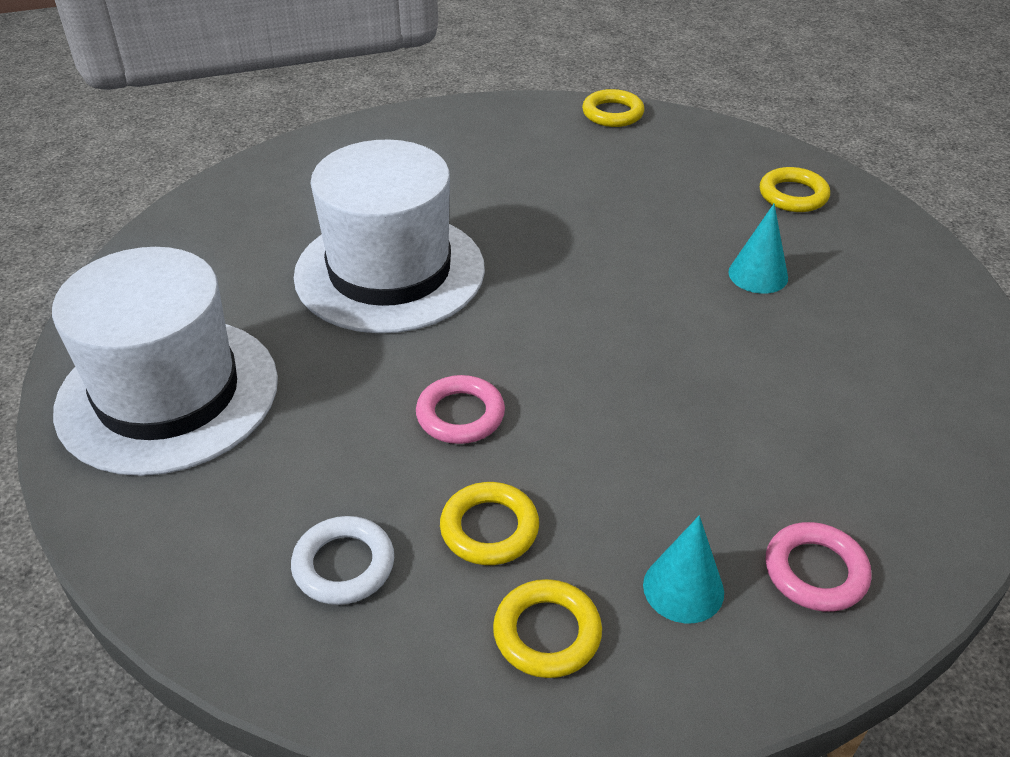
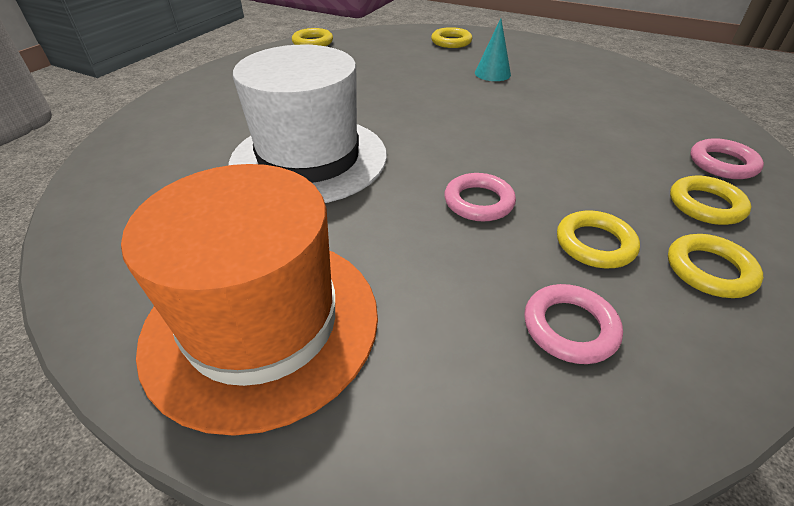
camera: 45 degrees left, 0 degrees up
(168, 394) = (262, 323): white hat -> orange hat
(344, 565) = (569, 327): white ring -> pink ring
(683, 588) = (705, 205): turquoise cone -> yellow ring

